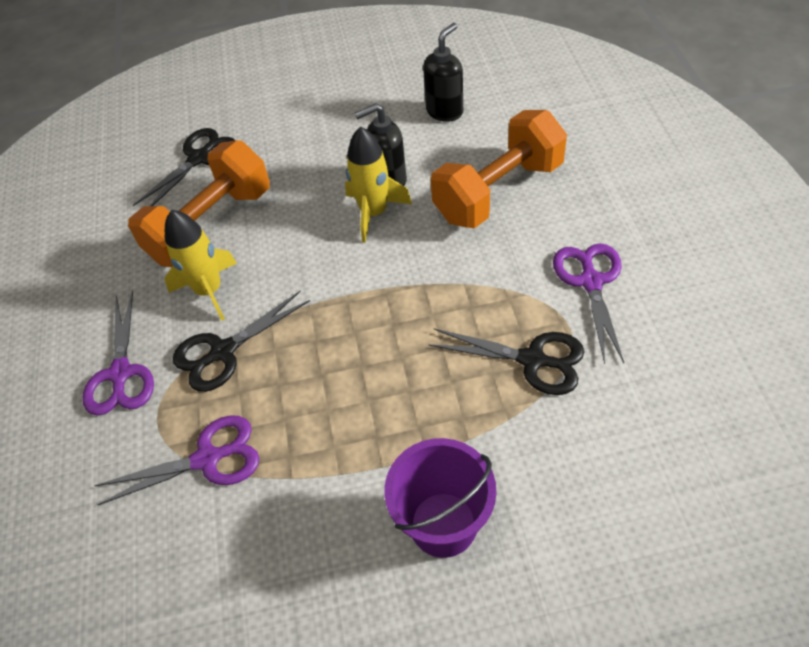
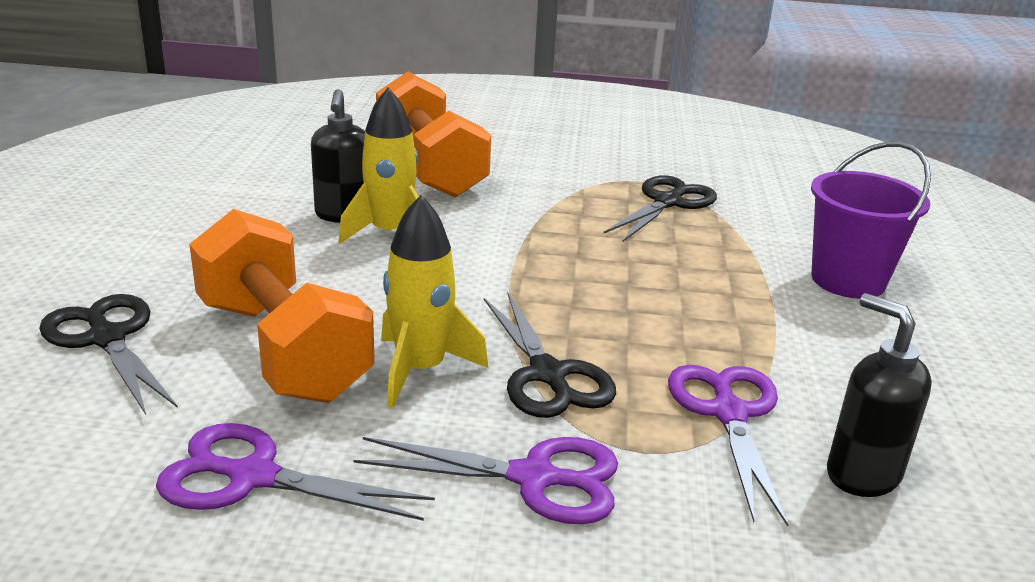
camera: 80 degrees left, 25 degrees down
(445, 111) = (266, 165): black soap dispenser -> black soap dispenser (861, 474)
(591, 282) = (589, 161): purple scissors -> purple scissors (253, 477)

